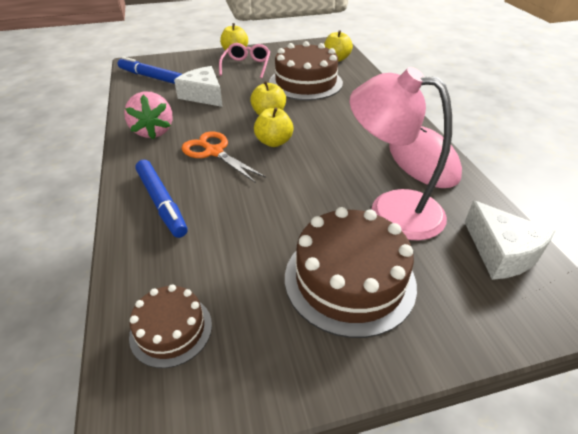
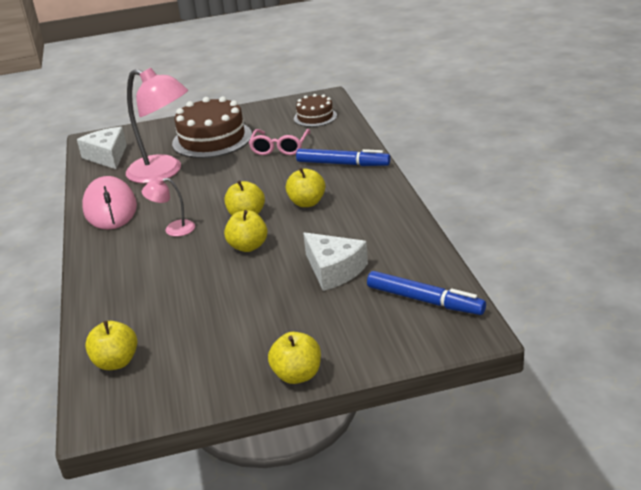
camera: 175 degrees left, 10 degrees down
(153, 131) = (378, 218): pink strawberry -> none
(161, 203) = (343, 164): blue marker -> blue marker turned 135 degrees clockwise
(214, 152) = (307, 203): orange scissors -> yellow apple
(246, 66) = (275, 334): pink glasses -> pink glasses (280, 148)
(305, 82) = (188, 302): brown cake -> none
(341, 133) = (173, 229): none -> pink lamp

